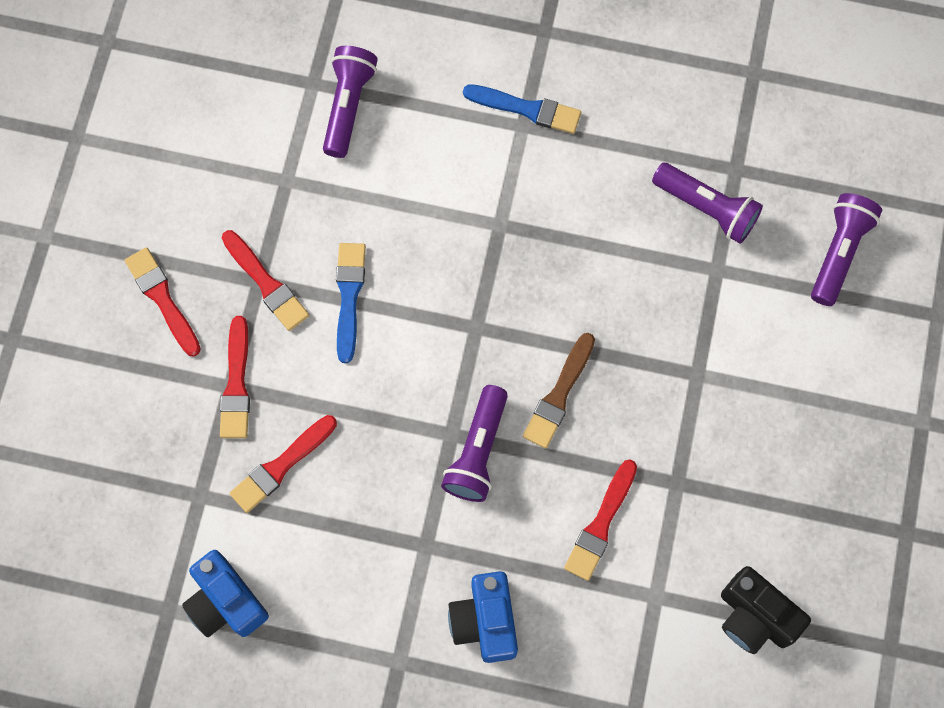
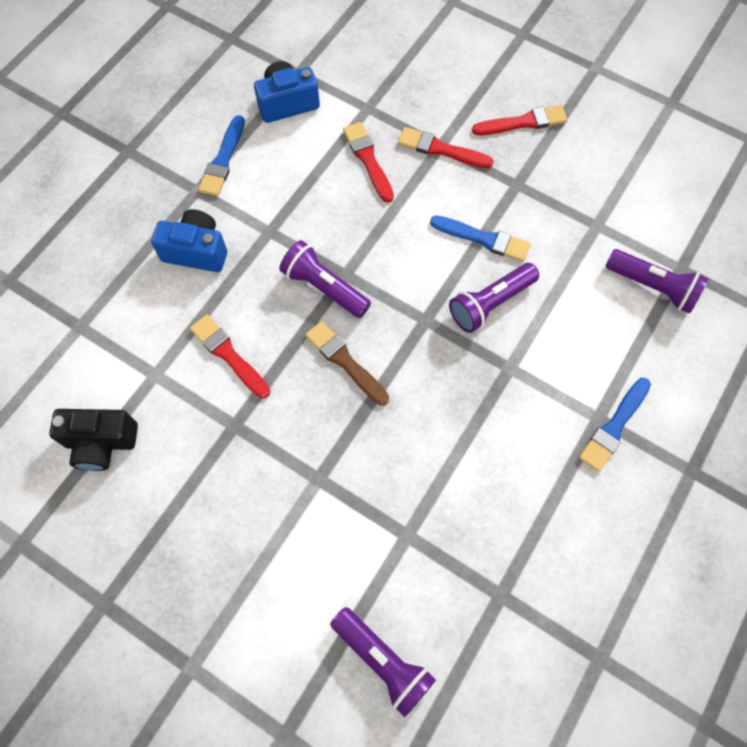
camera: 110 degrees right, 5 degrees down
(266, 283) = (513, 188): red brush -> none
(343, 648) = (223, 160): none -> blue brush
(707, 209) = (469, 550): purple flashlight -> purple flashlight (490, 303)
(755, 617) = (101, 443): black camera -> black camera turned 150 degrees counterclockwise

